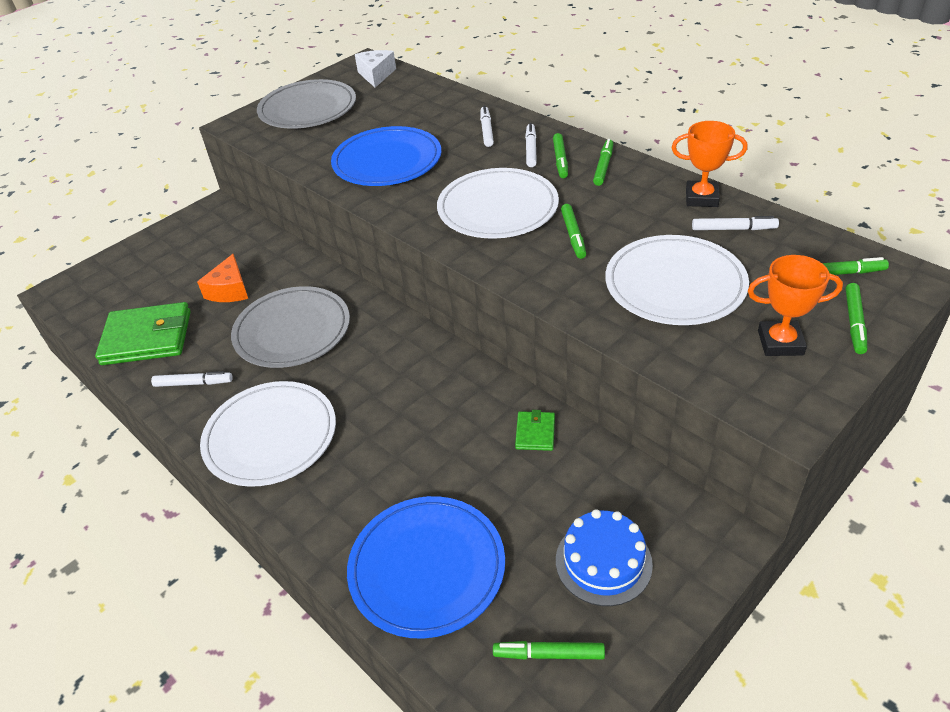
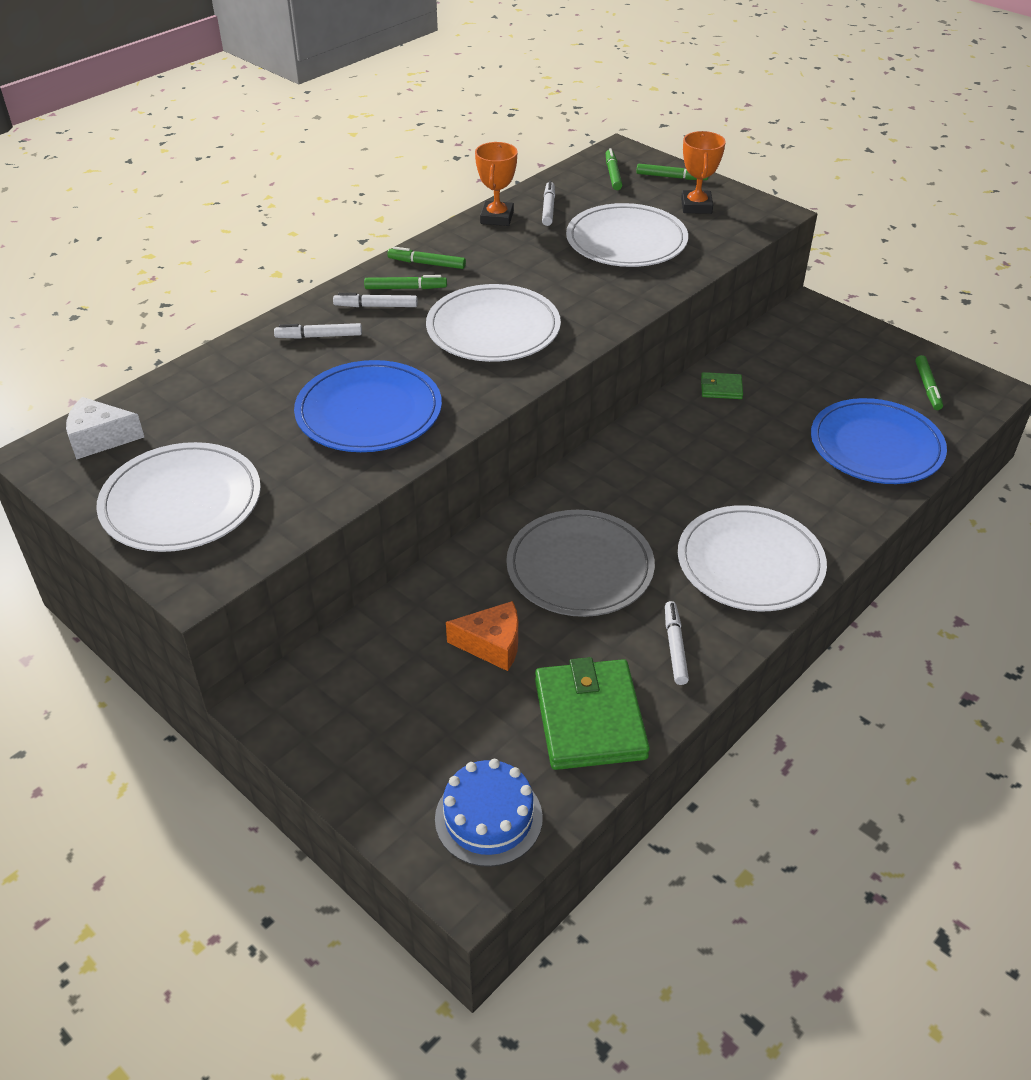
camera: 95 degrees left, 0 degrees up
(308, 109) = (181, 502): grey plate -> white plate
(573, 235) = (549, 286): green marker -> none
(603, 562) = (844, 360): blue cake -> blue cake (488, 818)

